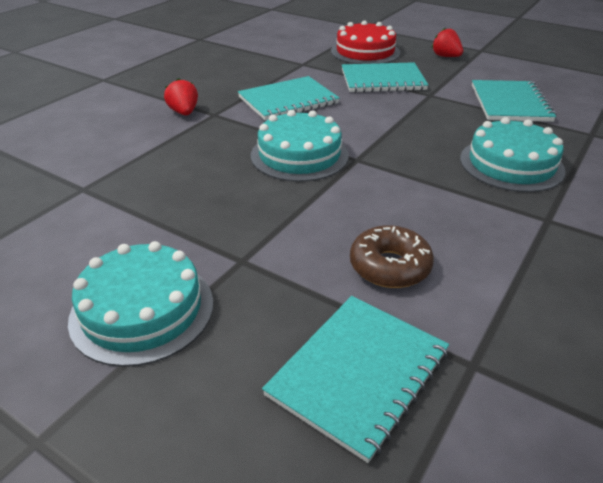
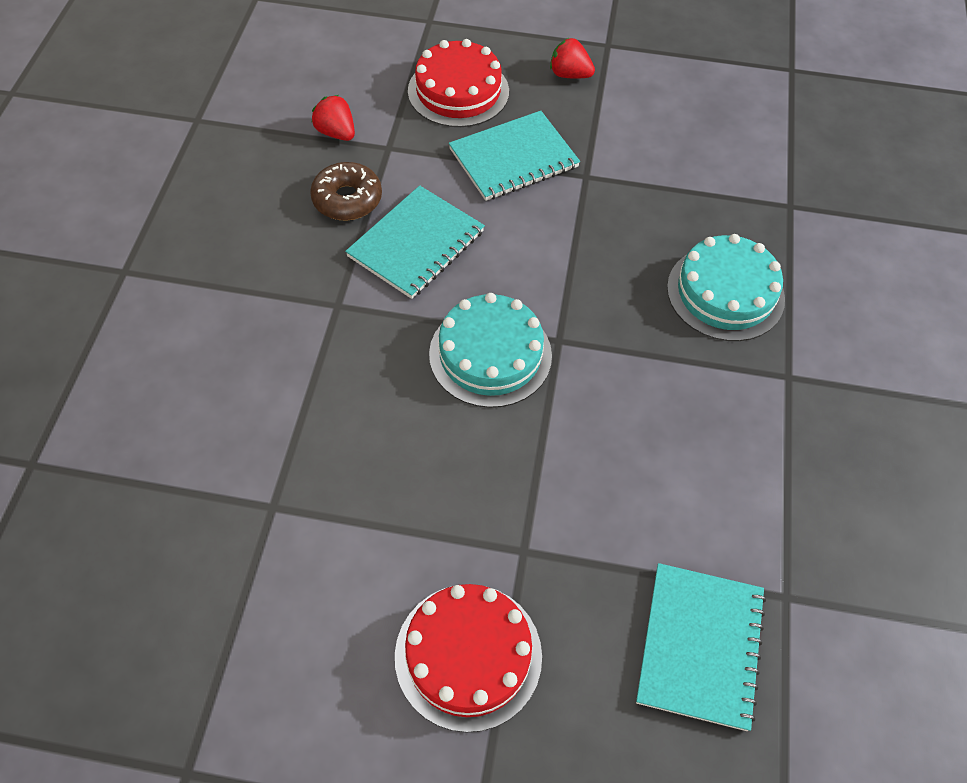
camera: 25 degrees left, 20 degrees up
(142, 310) = (468, 655): turquoise cake -> red cake
(184, 112) = (295, 314): red strawberry -> red strawberry (336, 133)
(390, 266) = (669, 503): brown donut -> brown donut (347, 199)
(510, 103) = (685, 167): turquoise notebook -> none

